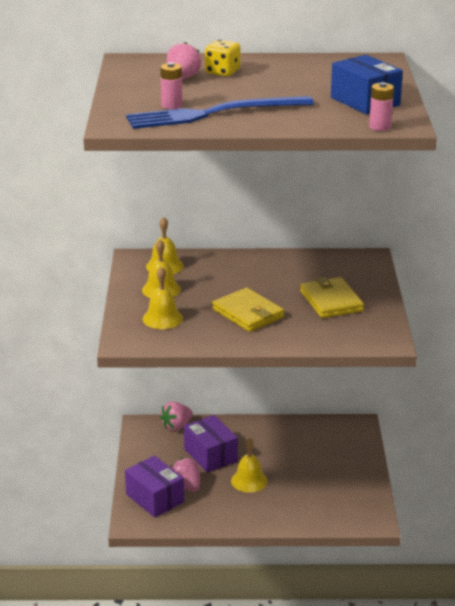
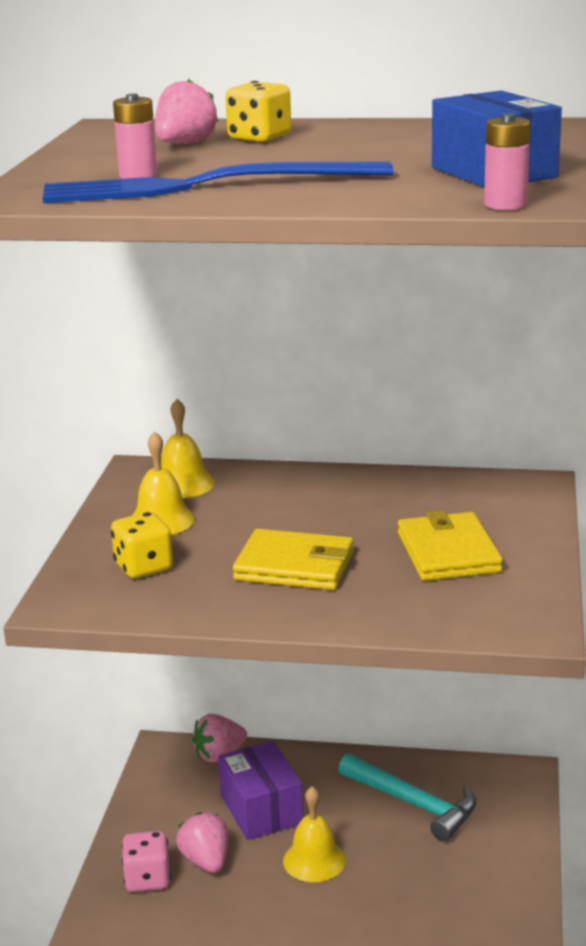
camera: 10 degrees right, 5 degrees down
(155, 498) = (147, 879): purple box -> pink dice
(162, 318) = (143, 567): yellow bell -> yellow dice
(248, 313) = (294, 566): yellow wallet -> yellow wallet turned 45 degrees counterclockwise
(299, 445) = (414, 804): none -> turquoise hammer

